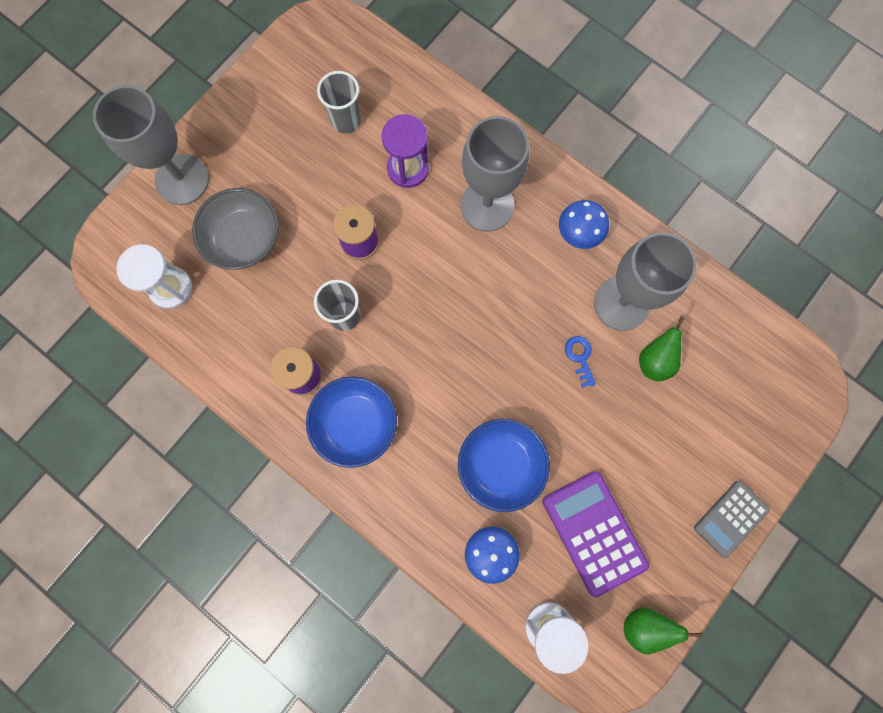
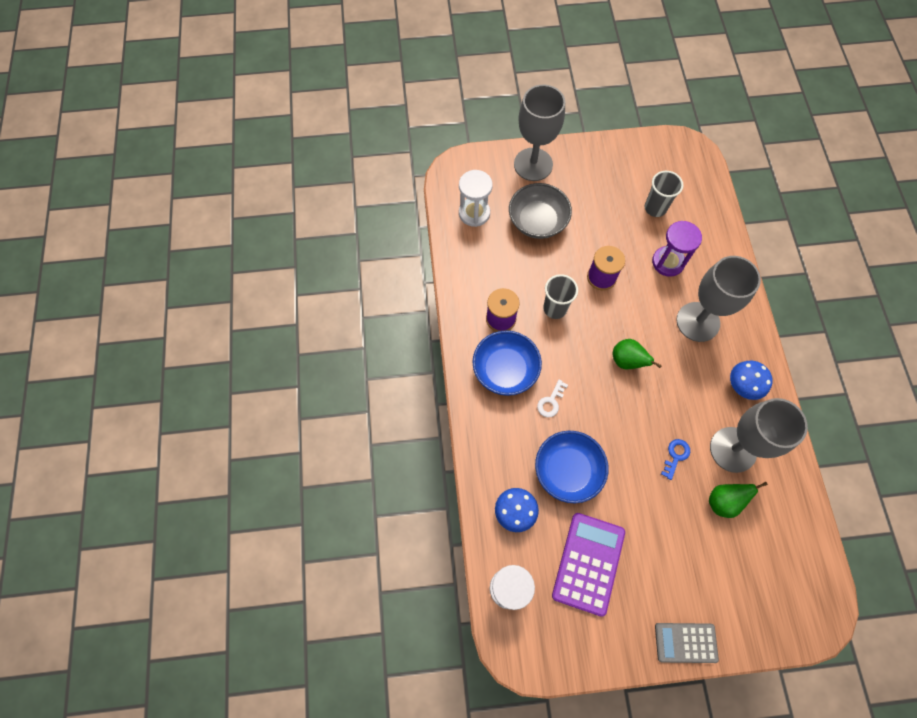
camera: 45 degrees right, 10 degrees down
(426, 413) = (551, 401): none -> white key
(644, 625) = (568, 648): green pear -> green pear (627, 361)

